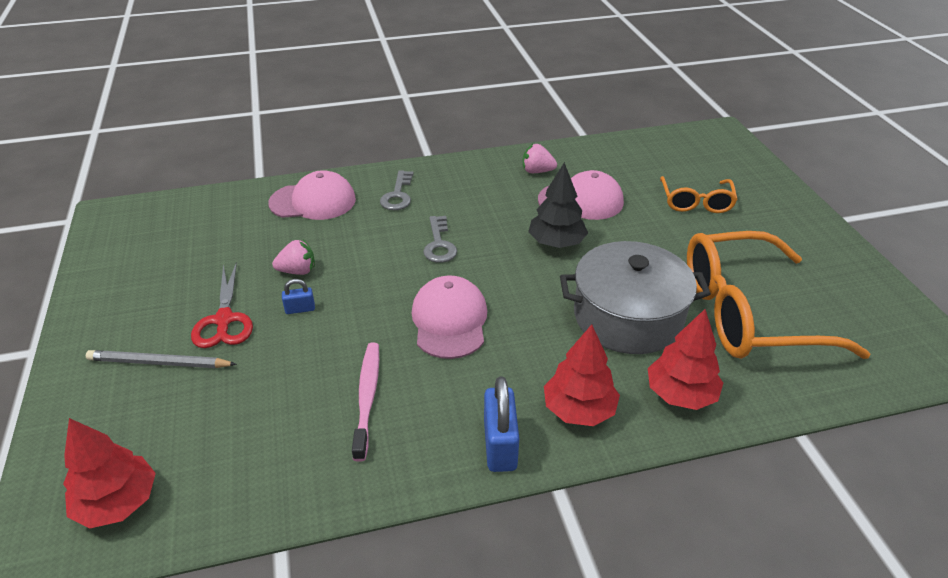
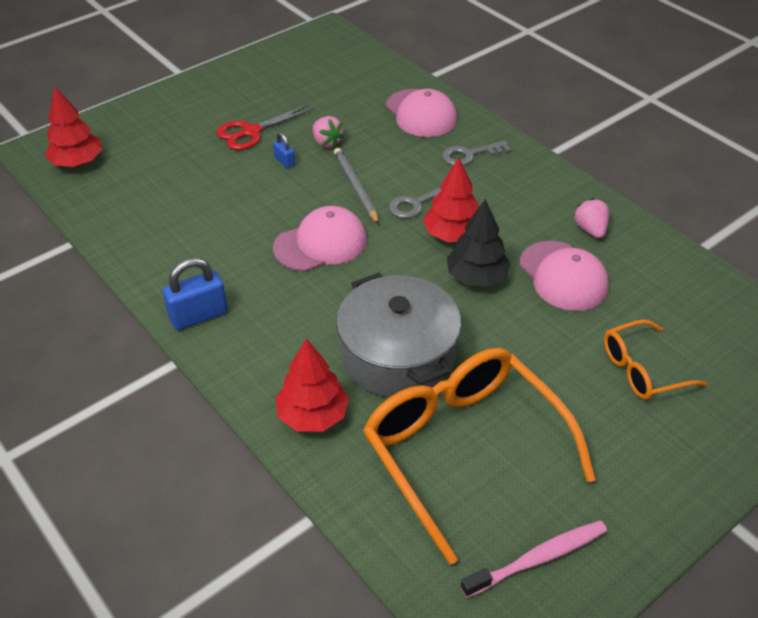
camera: 65 degrees right, 5 degrees up
(159, 363) = (194, 124): grey pencil -> grey pencil (355, 187)
(367, 397) = (212, 230): pink toothbrush -> pink toothbrush (538, 558)
(579, 410) = (259, 351): red tree -> red tree (452, 235)

